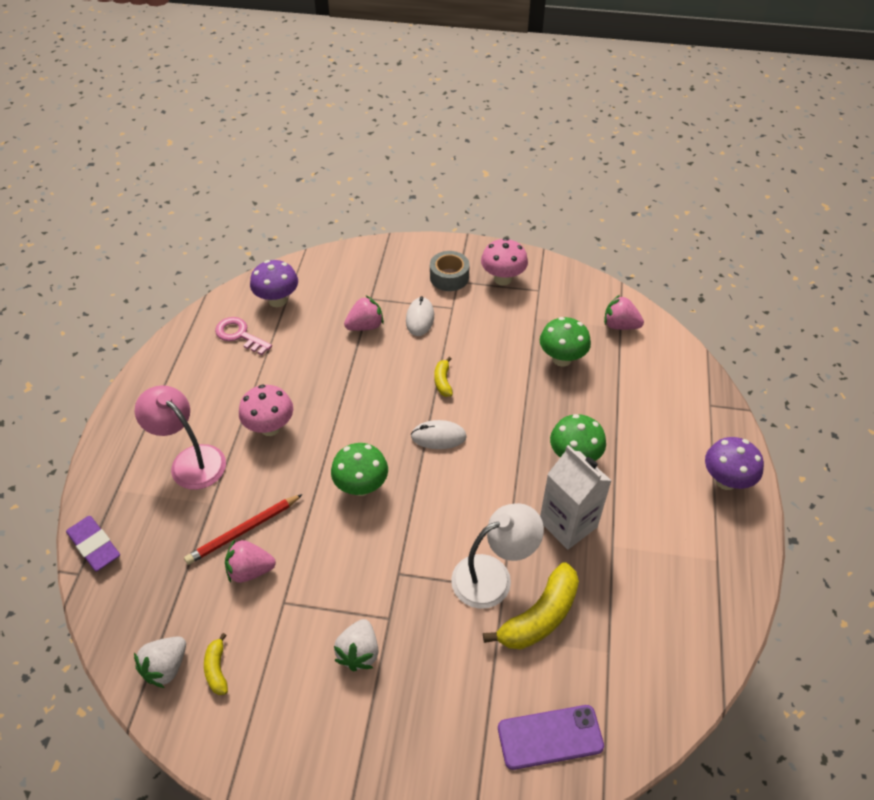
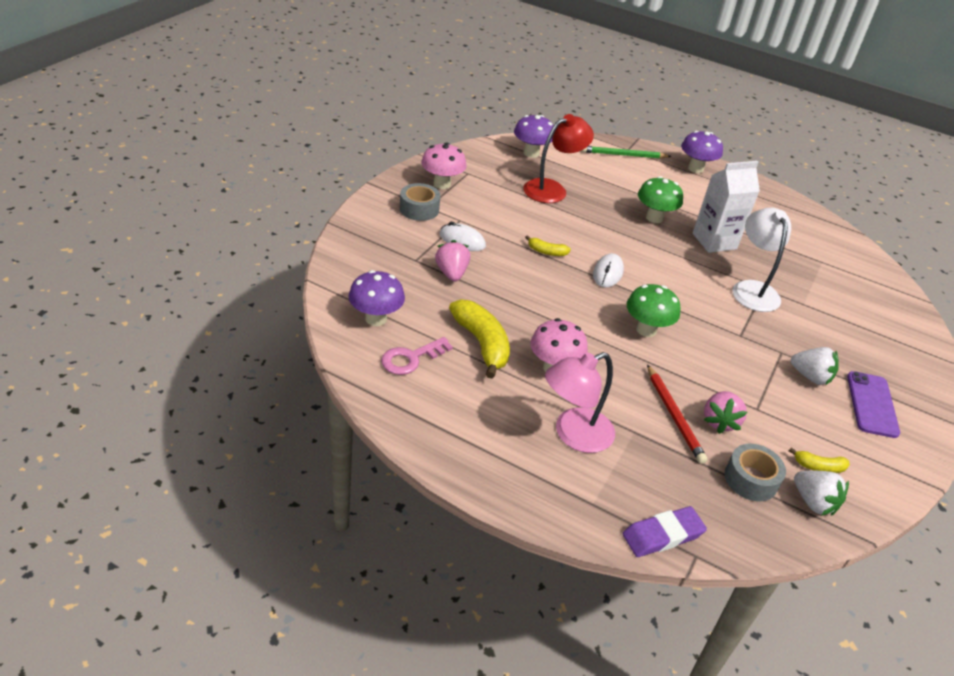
camera: 75 degrees left, 10 degrees down
(180, 607) = (751, 479): none -> grey tape
(539, 616) = (790, 280): yellow banana -> yellow banana (481, 344)
(550, 737) = (883, 306): purple phone -> purple phone (872, 404)
(562, 359) = (552, 189): green mushroom -> red lamp
(620, 325) = (531, 153): pink strawberry -> purple mushroom
(692, 403) = (623, 155): none -> green pencil

